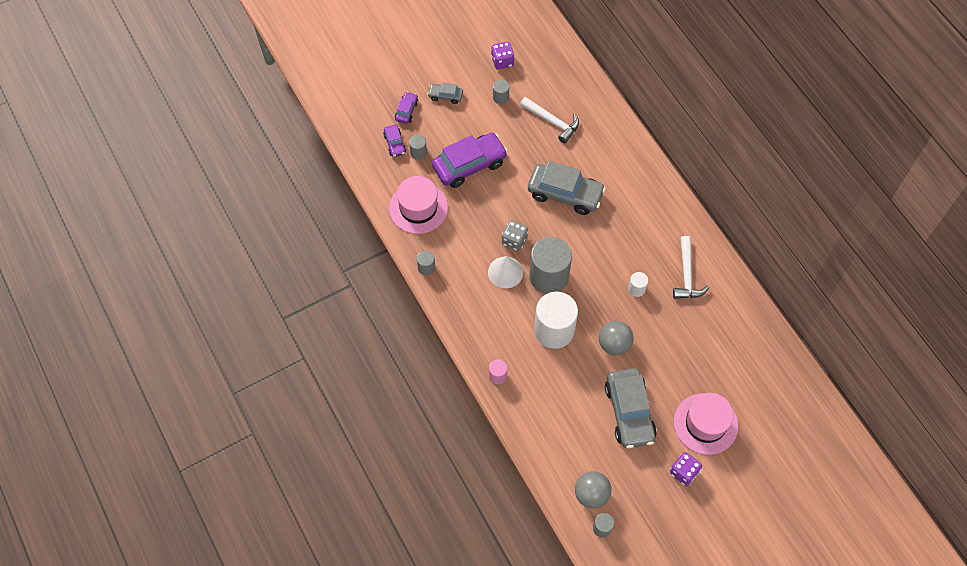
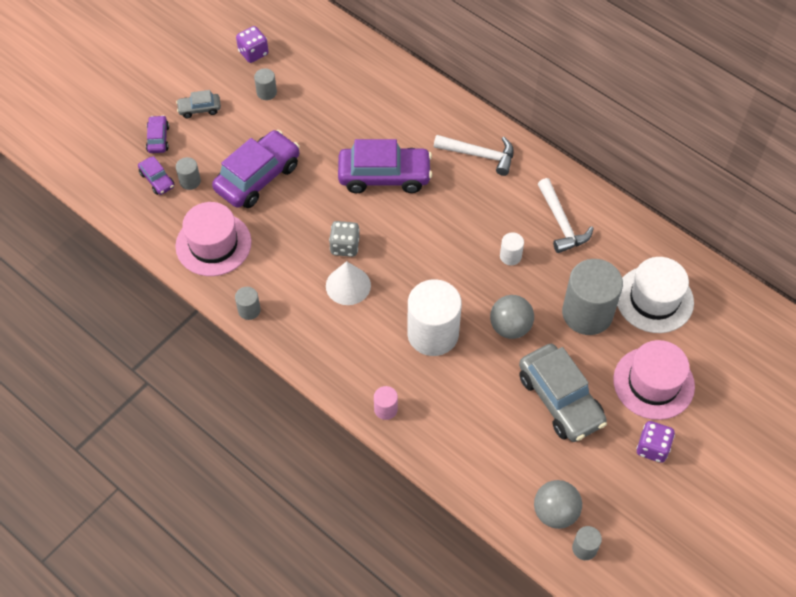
camera: 20 degrees left, 5 degrees down
(549, 276) = (402, 274): grey cylinder -> grey cylinder (587, 313)
(552, 122) = (338, 102): white hammer -> white hammer (479, 155)
(565, 194) = (384, 176): grey car -> purple car
(734, 359) = (654, 299): none -> white hat

